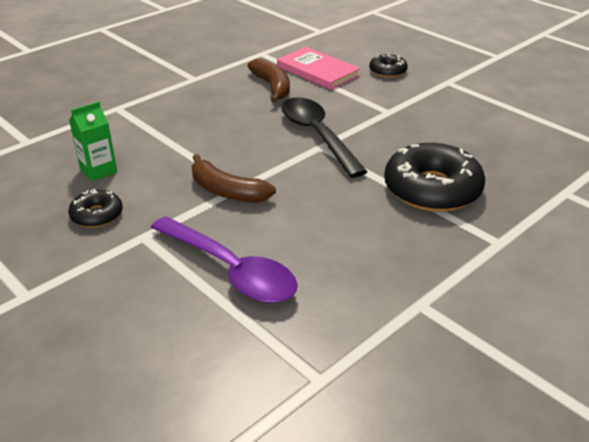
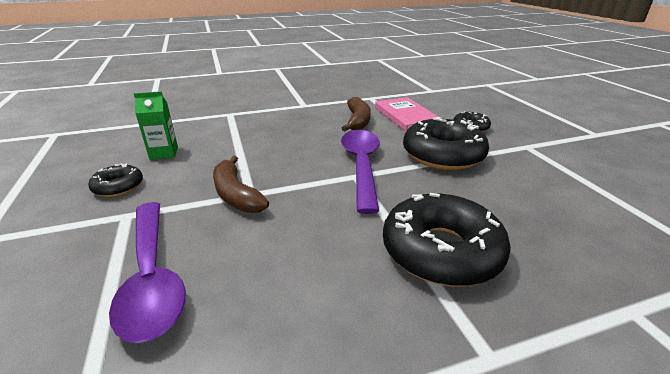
camera: 25 degrees right, 5 degrees down
(317, 136) = (361, 166): black spoon -> purple spoon
(381, 107) = (443, 155): none -> black donut

